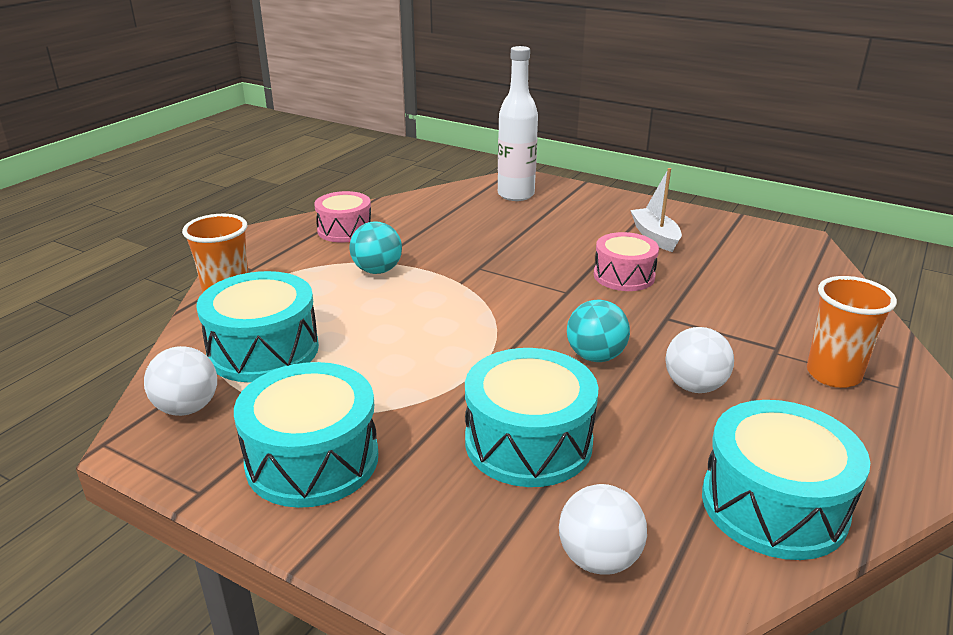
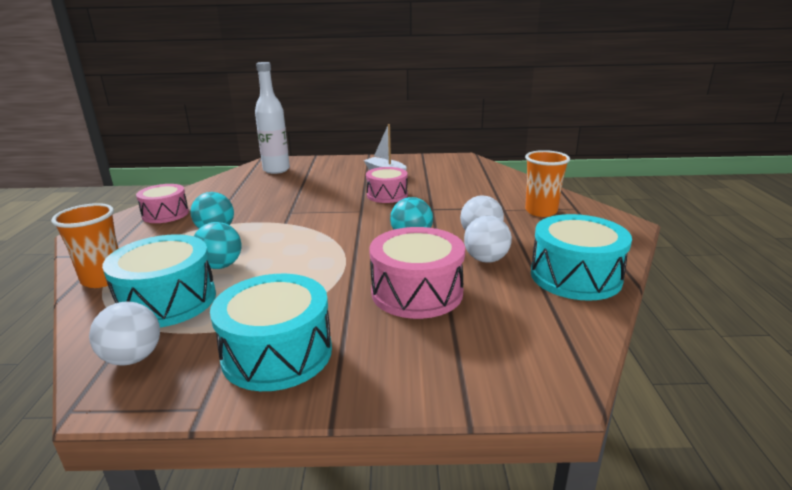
camera: 30 degrees left, 5 degrees down
(345, 322) = (220, 266): none -> turquoise ball
(528, 442) = (417, 292): turquoise drum -> pink drum
(599, 559) = (518, 335): white ball -> white ball (486, 259)

